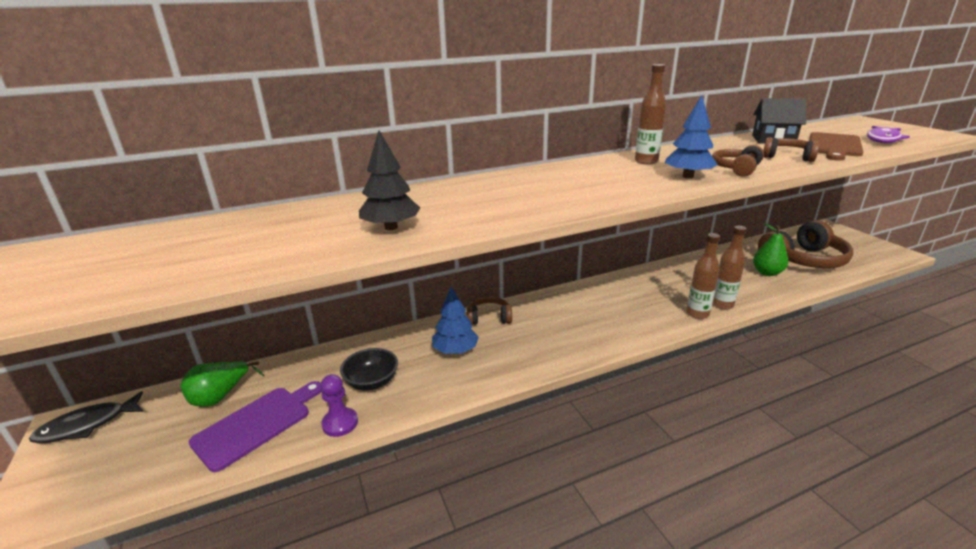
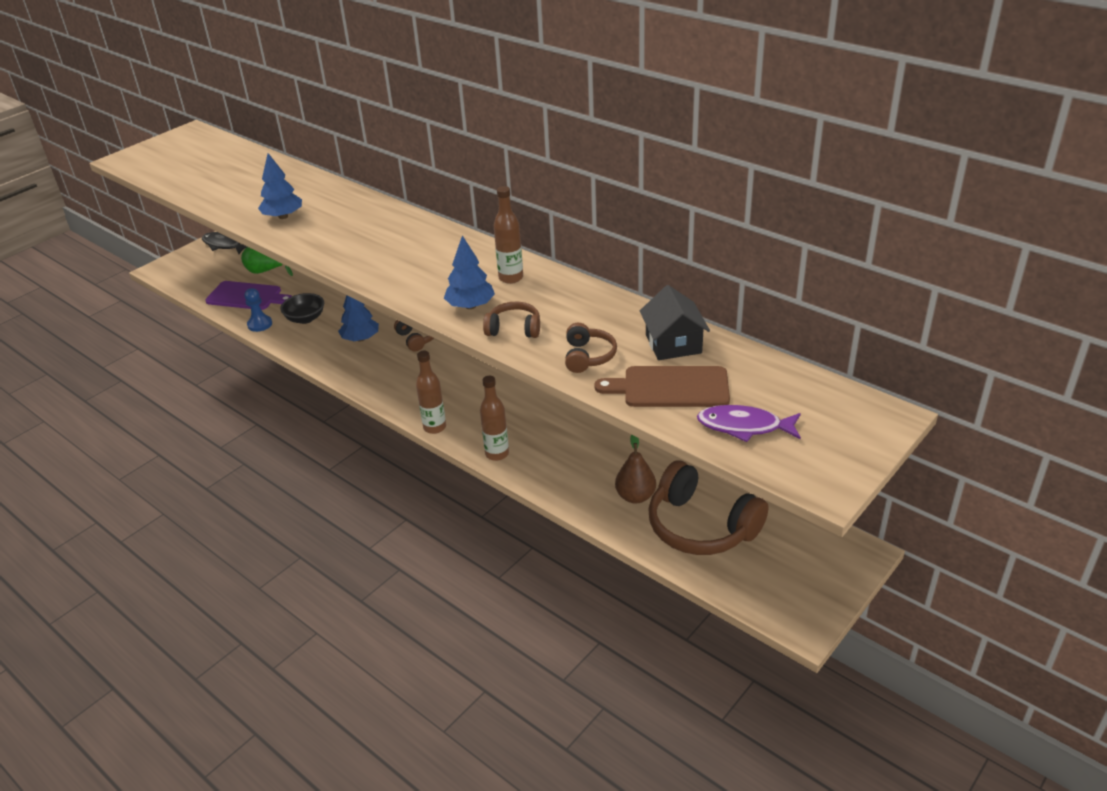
camera: 65 degrees right, 10 degrees up
(340, 423) = (260, 324): purple pawn -> blue pawn
(391, 227) = (283, 216): black tree -> blue tree
(722, 304) = (527, 468): brown bottle -> brown bottle (434, 427)
(767, 273) = (635, 496): green pear -> brown pear

